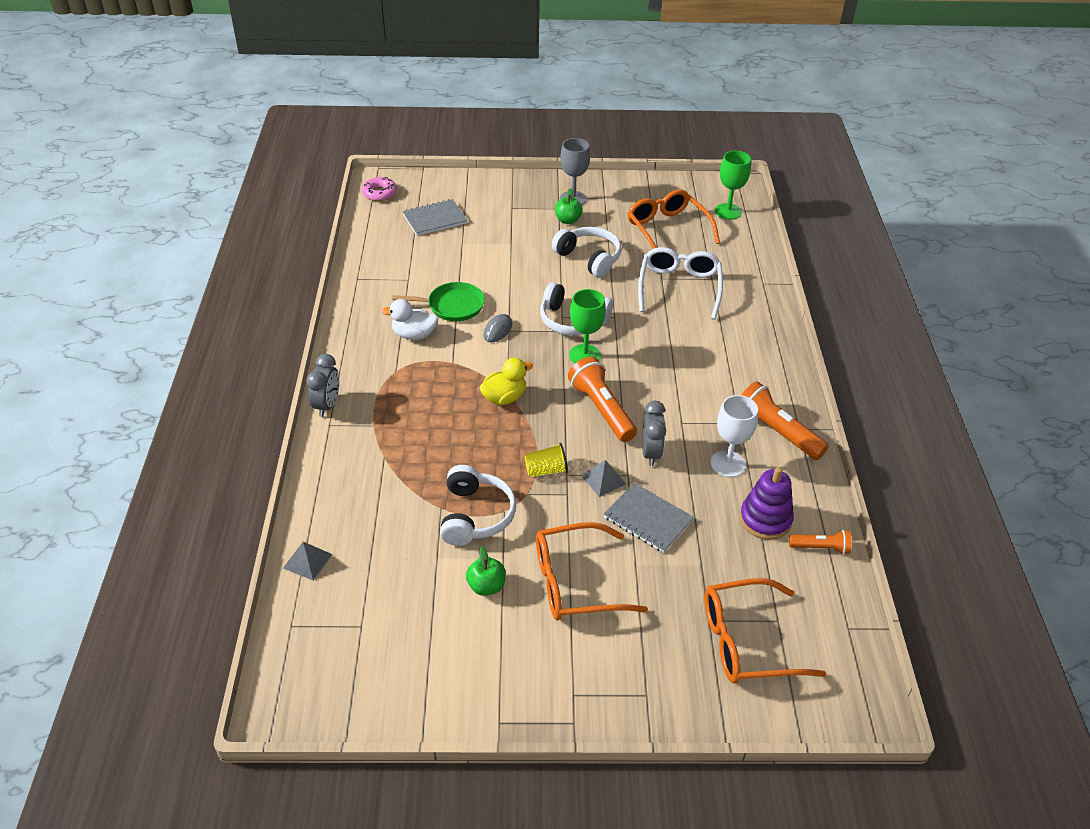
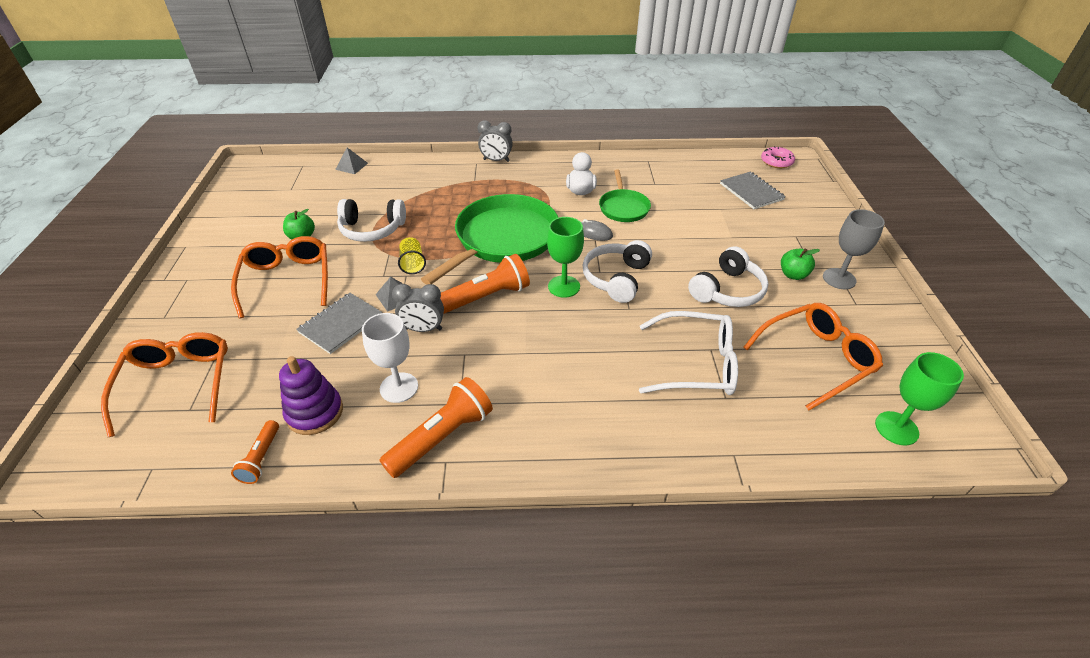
camera: 90 degrees right, 0 degrees up
(504, 398) = (503, 239): yellow duck -> green pan

